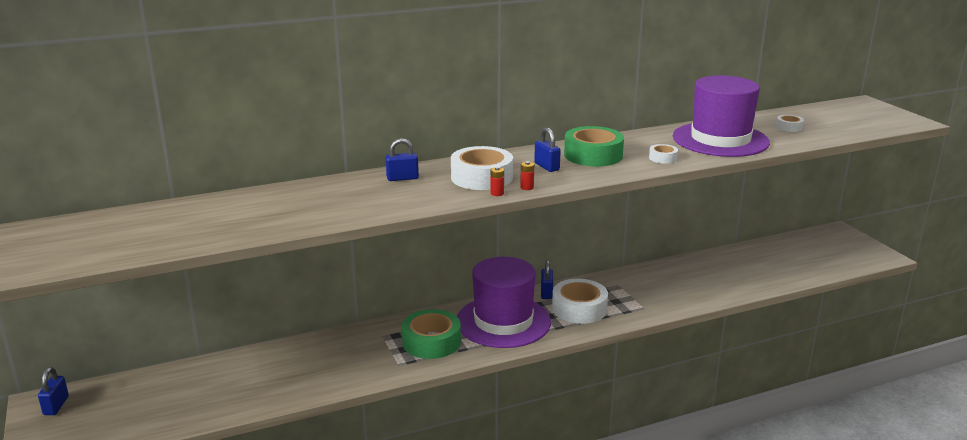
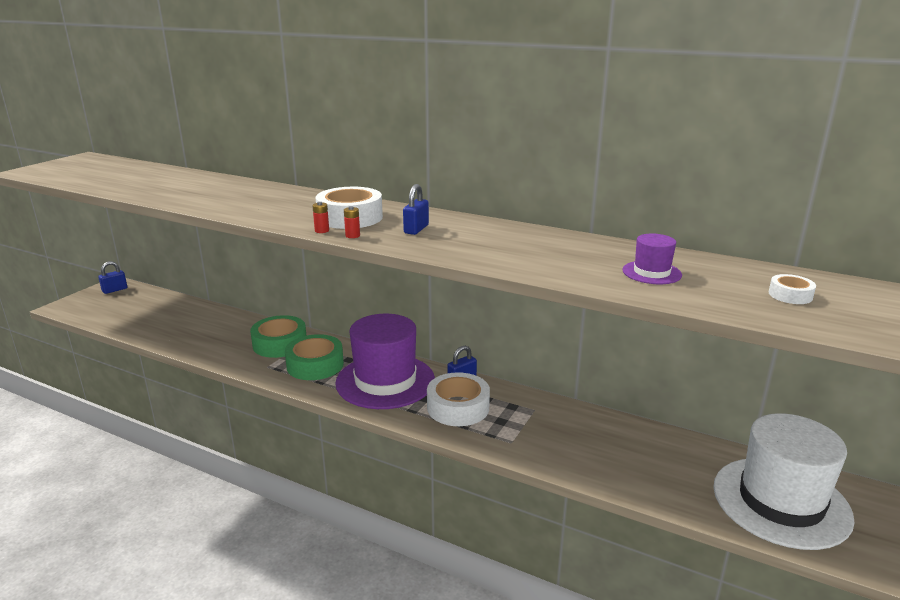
camera: 50 degrees right, 0 degrees up
(402, 178) = (307, 199): blue padlock -> none
(593, 155) = (480, 236): green tape -> green tape (280, 344)
(662, 158) = (533, 262): white tape -> none
(720, 140) = (651, 272): purple hat -> purple hat, size x0.43
(787, 261) = (781, 501): none -> white hat

